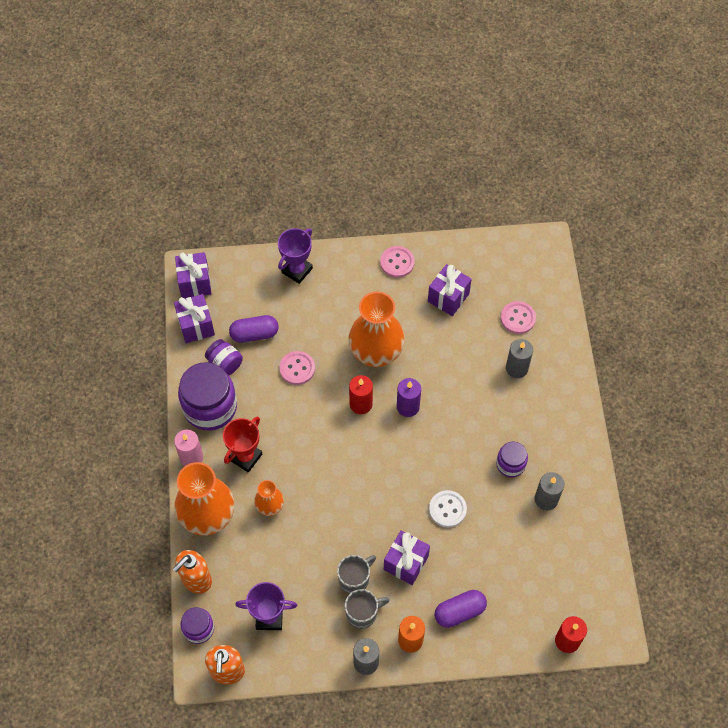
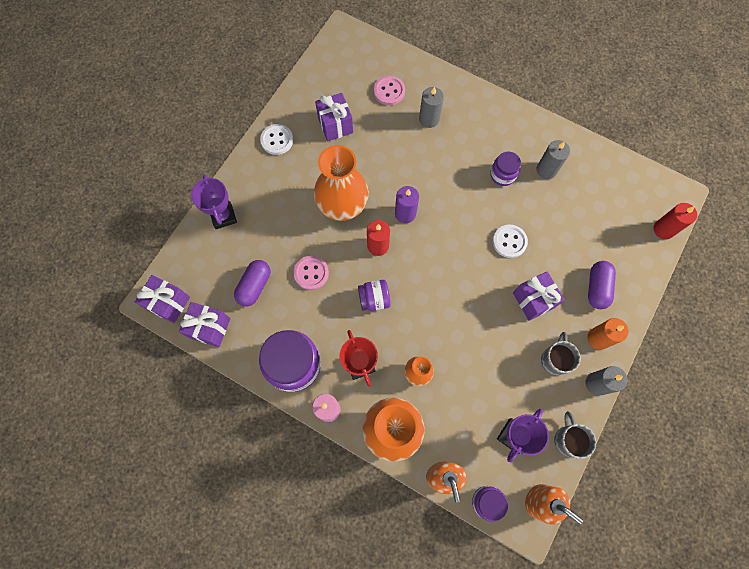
camera: 55 degrees left, 10 degrees up
(225, 364) = (263, 327): purple jar -> purple jar (374, 299)
(354, 579) = (522, 347): grey mug -> grey mug (568, 440)
(397, 262) = (277, 140): pink button -> white button

